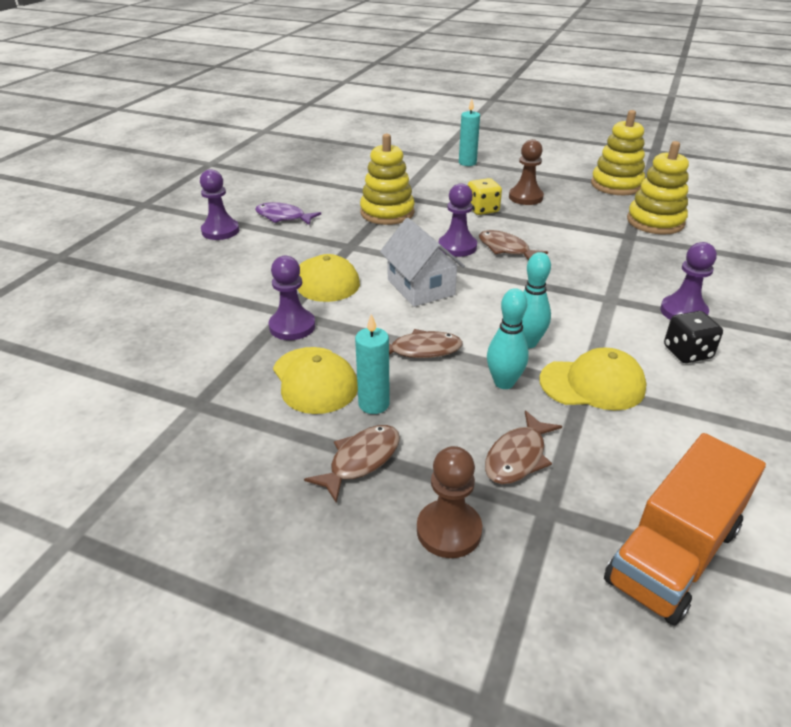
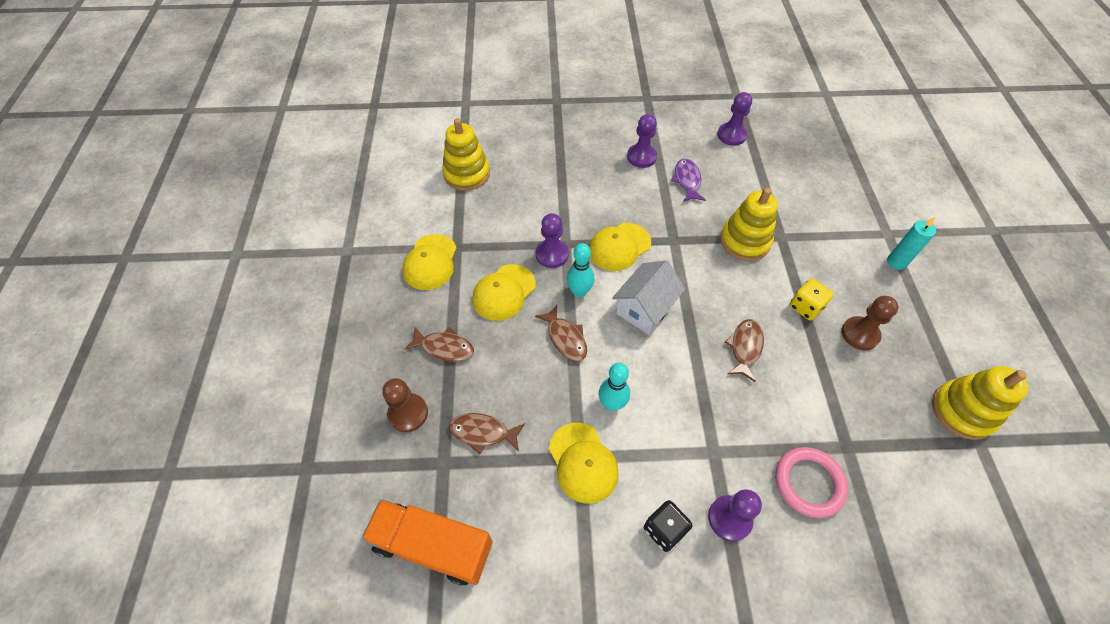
camera: 65 degrees right, 20 degrees up
(198, 437) = (430, 262): none -> yellow cap
(374, 404) = (496, 333): turquoise candle -> none
(457, 247) = (723, 311): purple pawn -> purple pawn (731, 135)
(504, 383) = (555, 402): turquoise bowling pin -> turquoise bowling pin (579, 291)
(655, 222) = (899, 466): yellow stacking toy -> yellow stacking toy (466, 174)
(658, 263) = (808, 483): none -> pink ring

